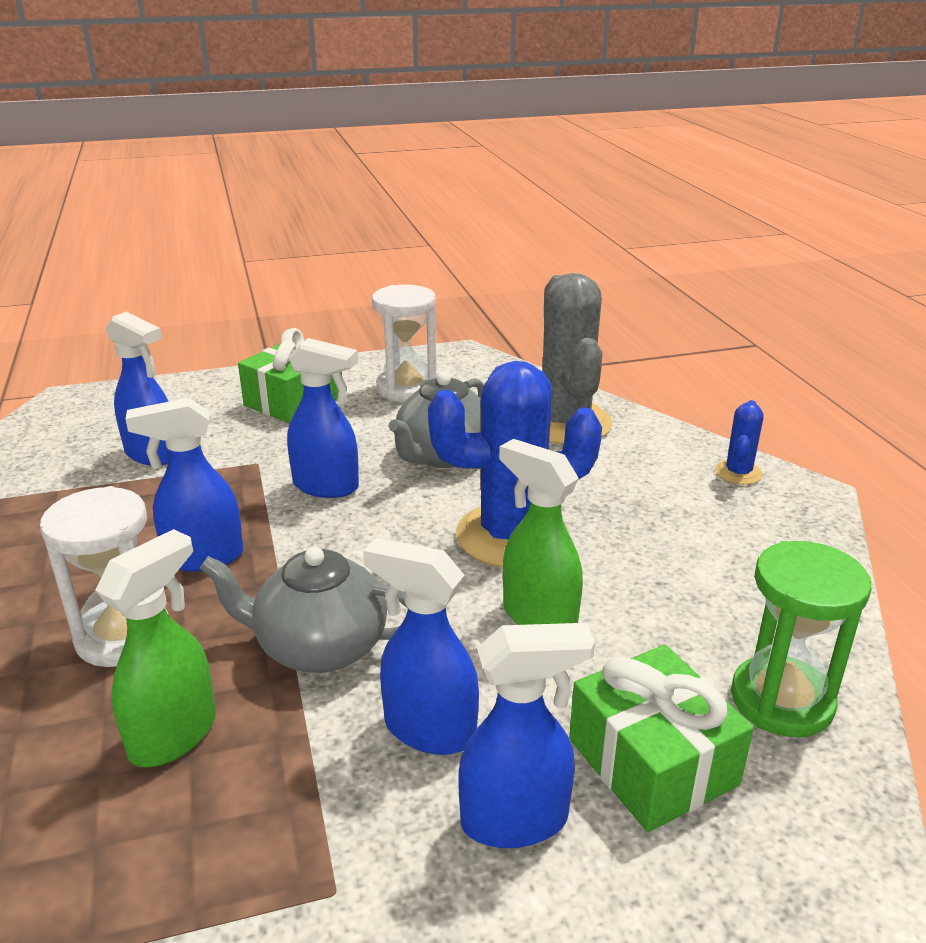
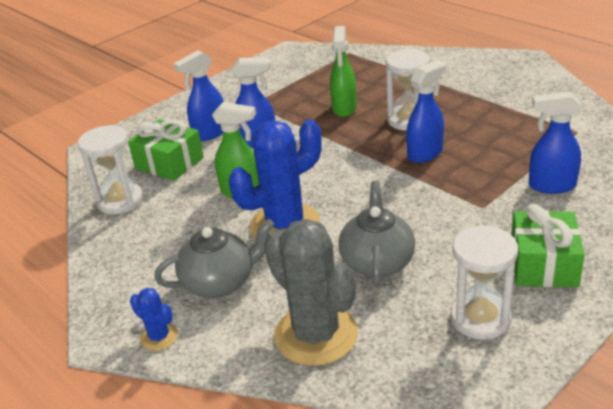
camera: 155 degrees right, 5 degrees up
(319, 647) = (326, 146): grey teapot -> grey teapot (220, 282)
(327, 486) = (420, 210): blue spray bottle -> none
(738, 473) = (159, 337): blue cactus -> blue cactus turned 45 degrees counterclockwise
(781, 700) = (120, 201): green hourglass -> white hourglass

